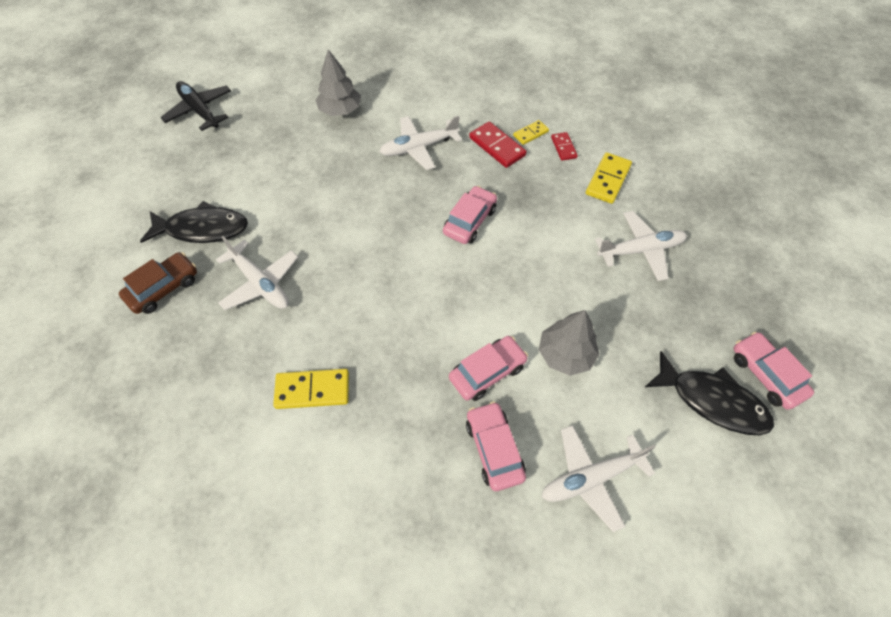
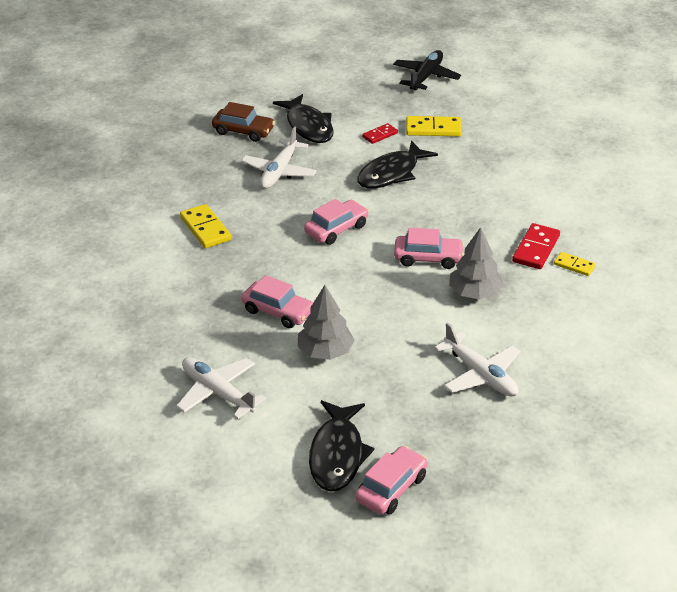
camera: 65 degrees right, 20 degrees down
(329, 196) = (391, 173): none -> black fish
(340, 110) = (495, 145): grey tree -> grey tree (474, 293)
(419, 147) = (491, 203): white plane -> none
(494, 449) = (212, 333): pink car -> pink car (336, 229)
(563, 147) = (575, 292): red domino -> red domino (380, 135)
(608, 180) = (557, 332): yellow domino -> yellow domino (433, 129)

